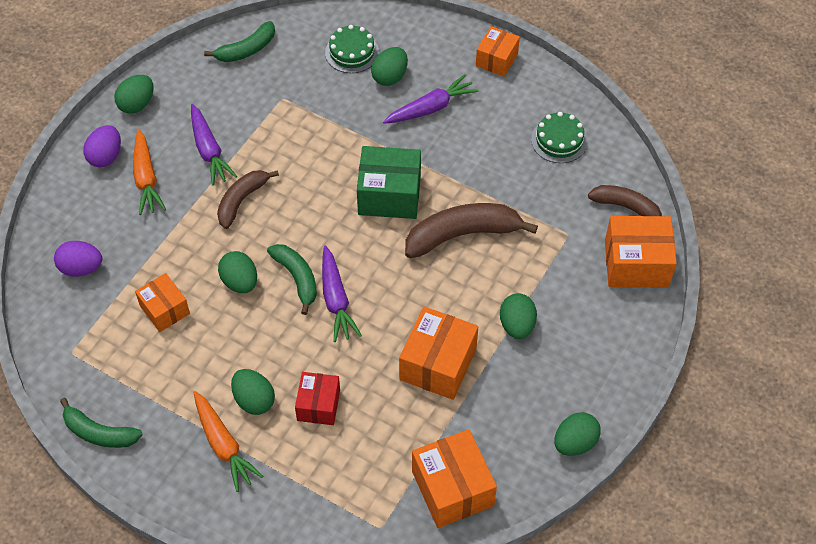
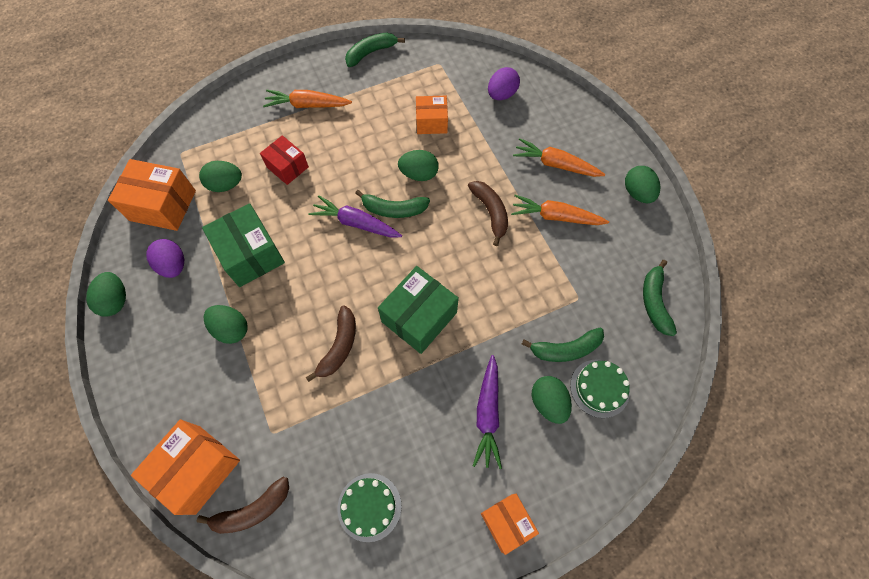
camera: 125 degrees right, 10 degrees up
(106, 156) = (594, 150): purple egg -> purple egg (173, 265)
(209, 150) = (555, 216): purple carrot -> orange carrot
(254, 400) = (323, 135): green egg -> green egg (226, 185)
(336, 86) = (565, 349): none -> green banana
(438, 364) = (251, 254): orange box -> green box
(462, 235) = (339, 346): brown banana -> brown banana, size x0.64

